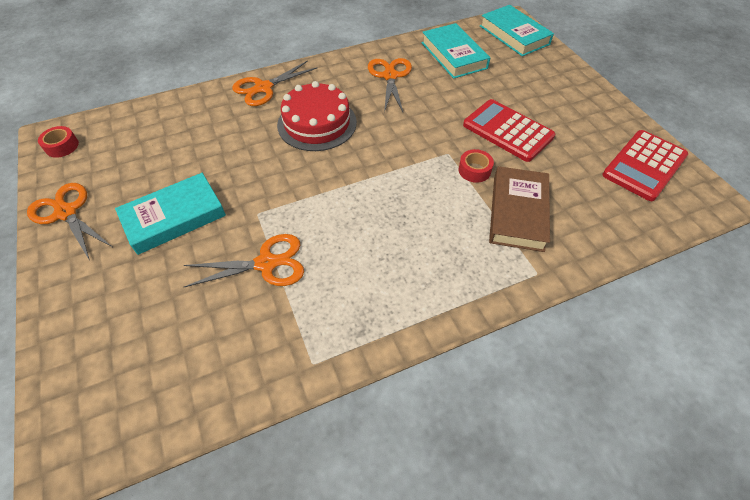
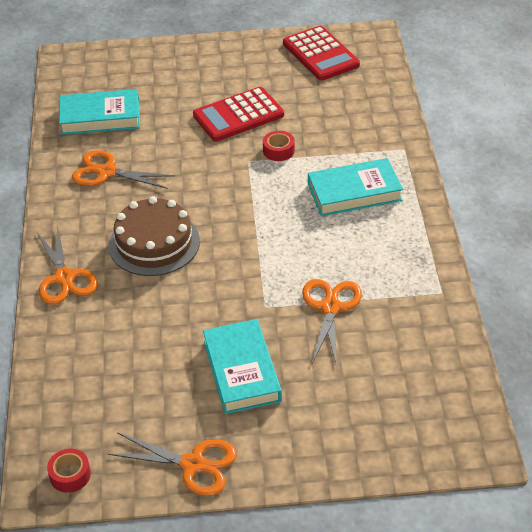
camera: 70 degrees left, 10 degrees down
(66, 213) = (193, 464): orange scissors -> orange scissors turned 135 degrees counterclockwise
(317, 123) = (154, 243): red cake -> brown cake
(514, 35) = (93, 65): turquoise book -> turquoise book (354, 192)
(517, 212) = (339, 140): brown book -> none

